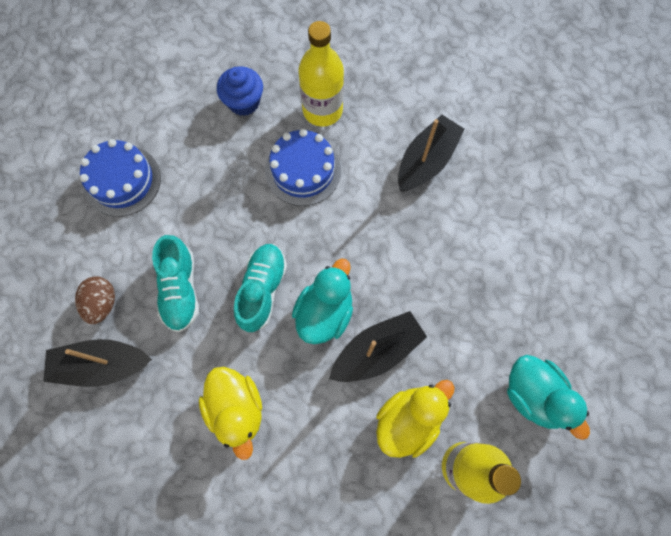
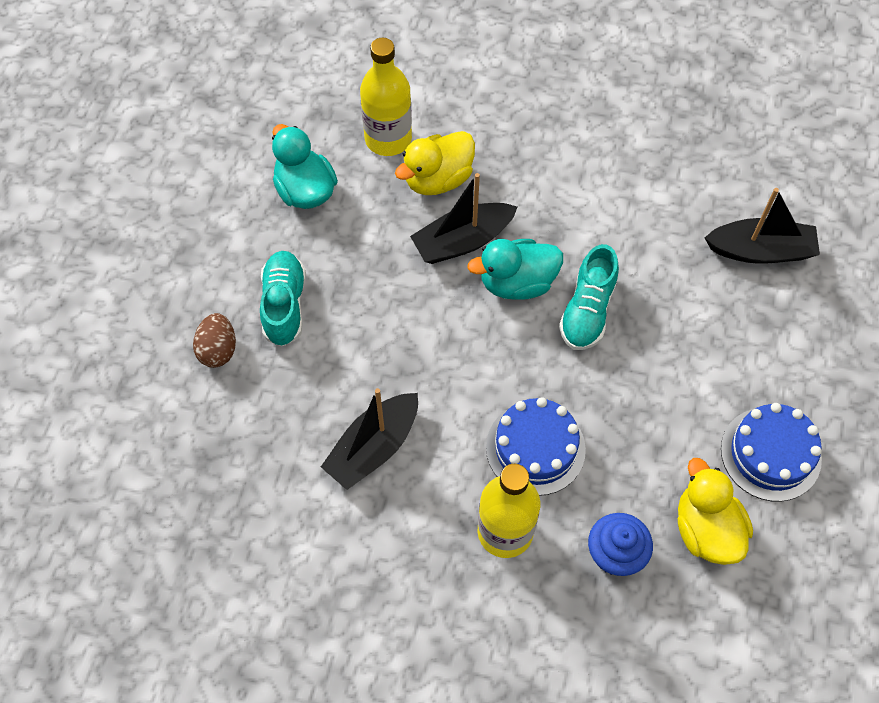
camera: 175 degrees left, 10 degrees down
(102, 303) = (771, 311): brown egg -> brown egg (218, 350)
(180, 289) = (682, 319): turquoise shoe -> turquoise shoe (284, 305)
(236, 409) = (613, 201): yellow duck -> yellow duck (706, 529)
(324, 312) = (517, 283): turquoise duck -> turquoise duck turned 45 degrees clockwise

